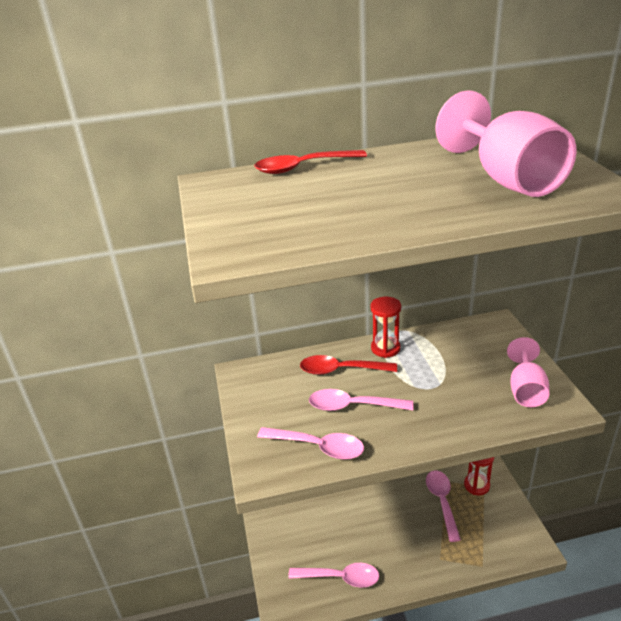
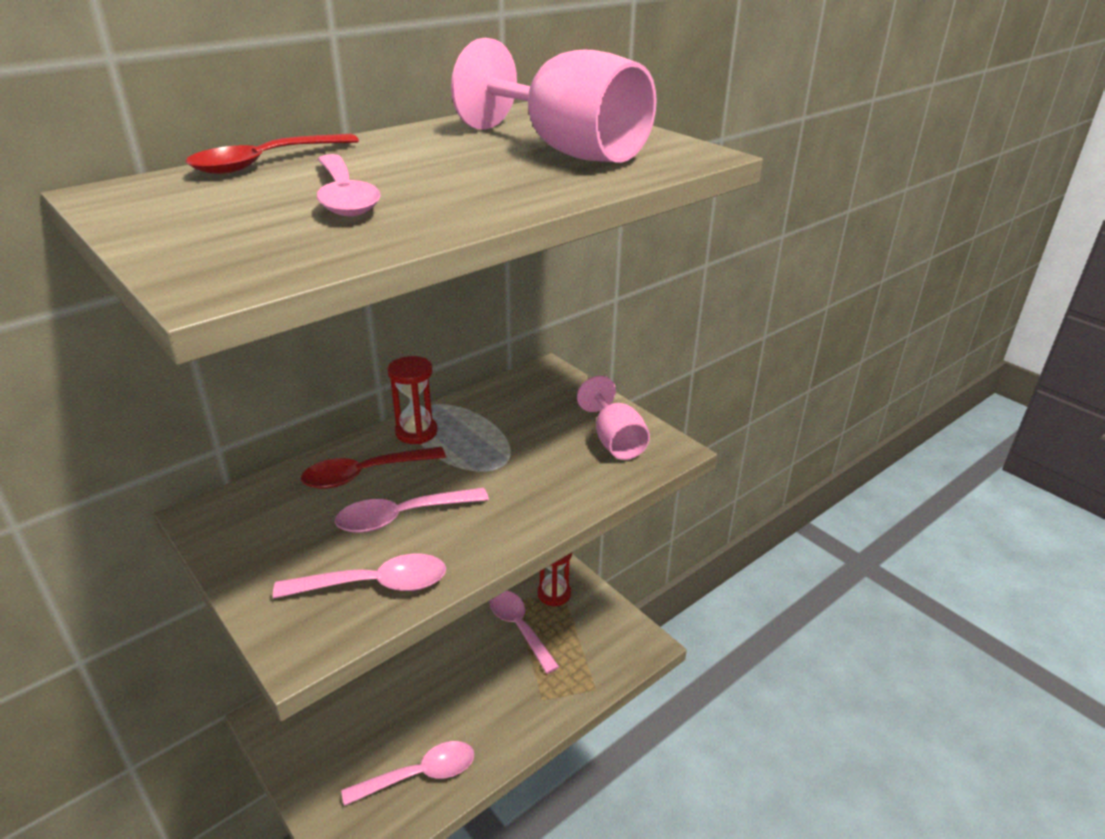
camera: 30 degrees left, 0 degrees up
(334, 201) = (344, 197): none -> pink spoon

